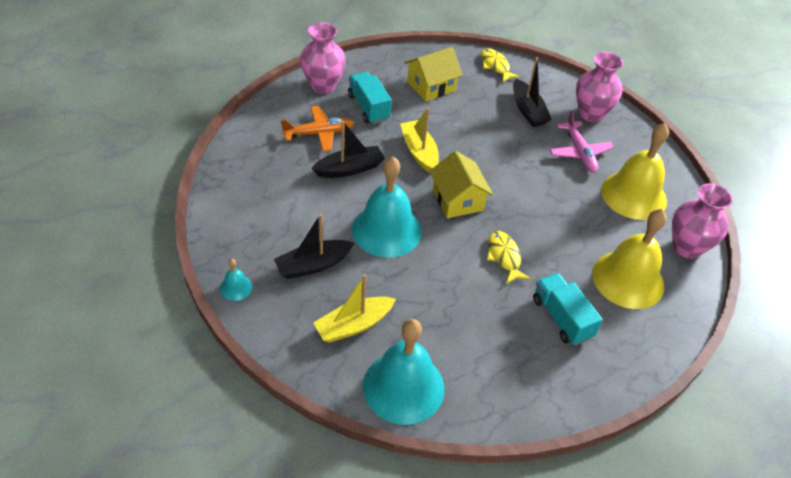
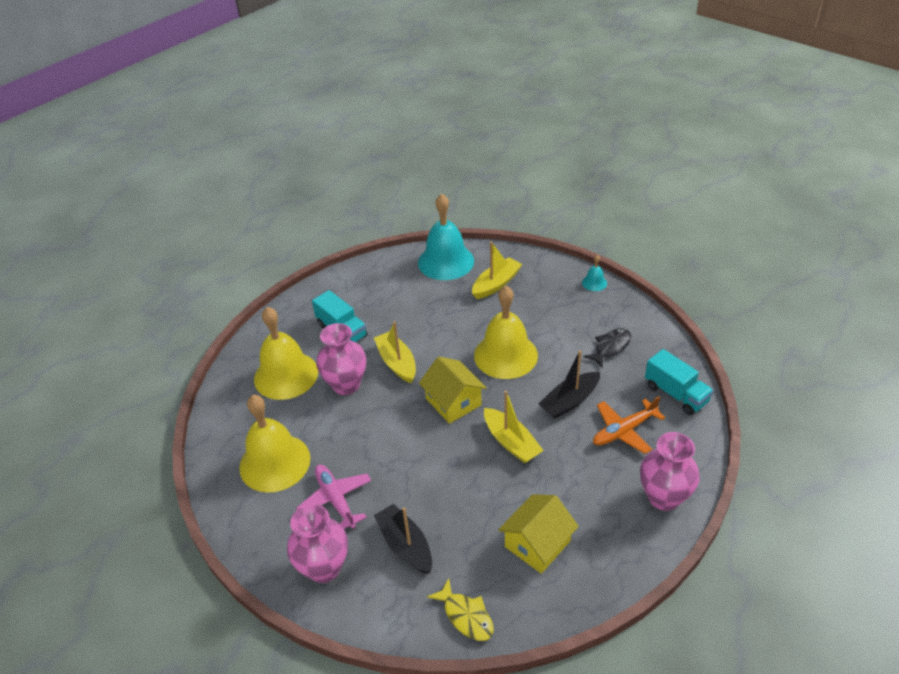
camera: 170 degrees right, 5 degrees down
(276, 205) = (610, 347): none -> black fish
(313, 265) = (549, 312): black boat -> none
(368, 107) = (593, 483): turquoise truck -> turquoise truck (676, 394)
(386, 230) = (505, 355): turquoise bell -> yellow bell
(504, 257) = (397, 363): yellow fish -> yellow boat
(686, 247) = (226, 420): pink vase -> pink vase (346, 385)

